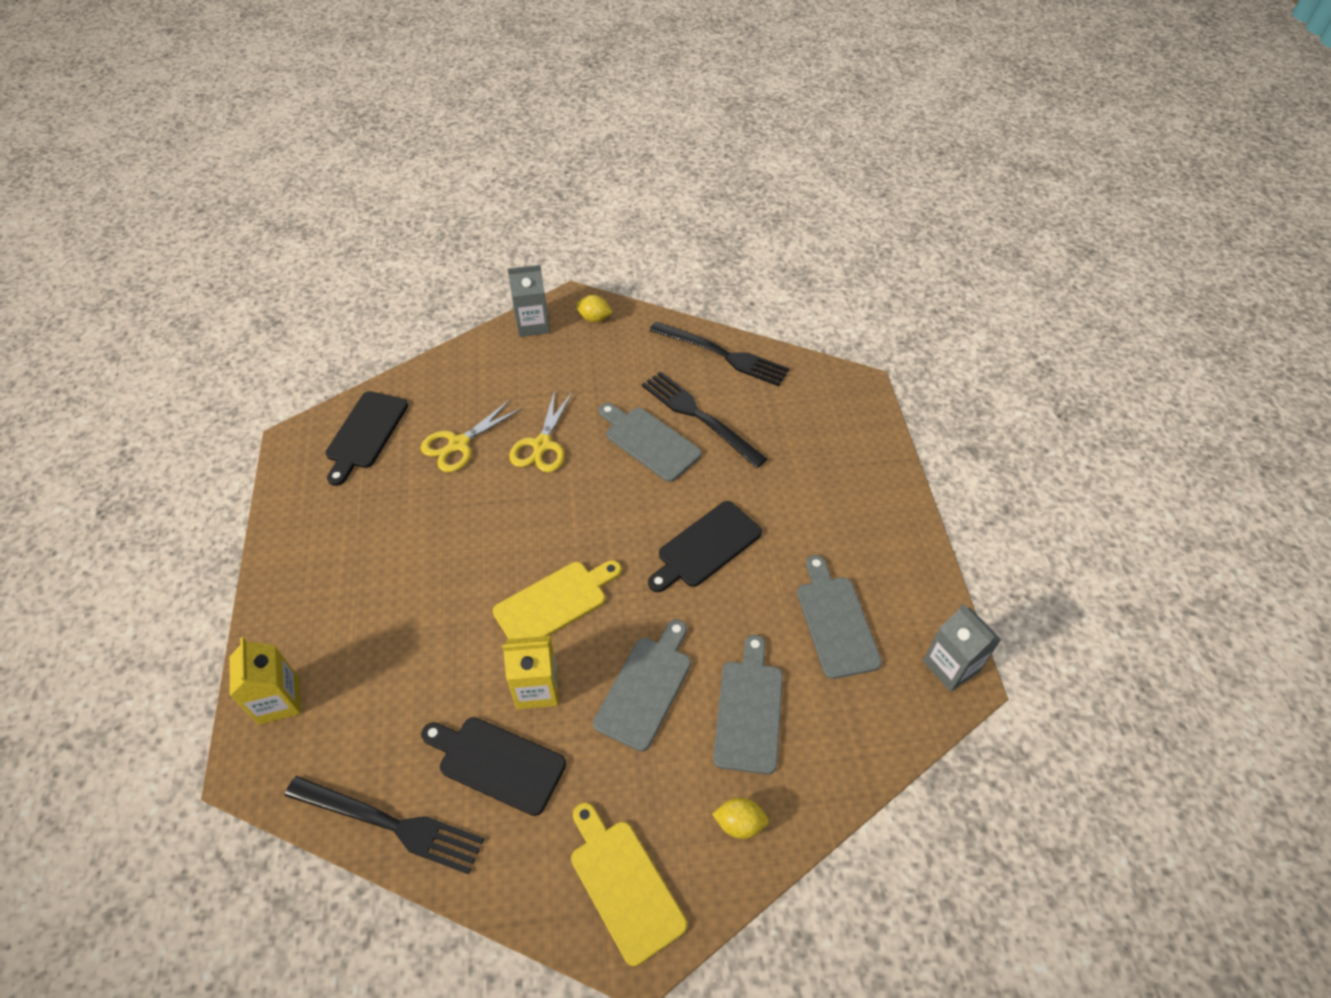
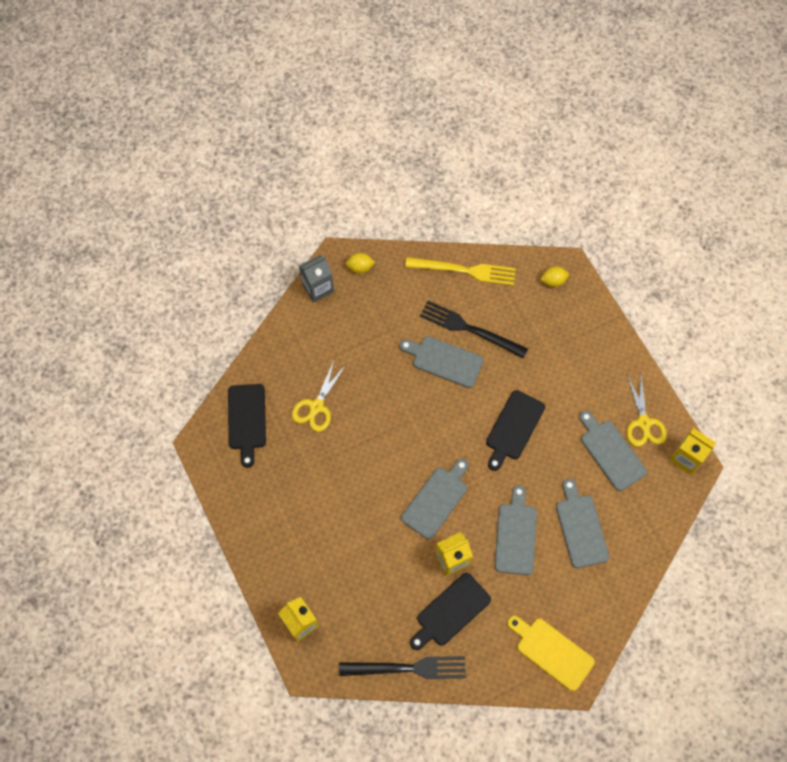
camera: 20 degrees left, 15 degrees up
(497, 763) = (450, 611): black cutting board -> black cutting board turned 45 degrees counterclockwise
(542, 445) = (373, 388): yellow scissors -> yellow scissors (643, 423)
(555, 602) = (436, 500): yellow cutting board -> grey cutting board
(722, 355) = (465, 270): black fork -> yellow fork
(739, 823) = (600, 595): yellow lemon -> yellow lemon (553, 281)
(951, 666) = (686, 457): grey carton -> yellow carton

